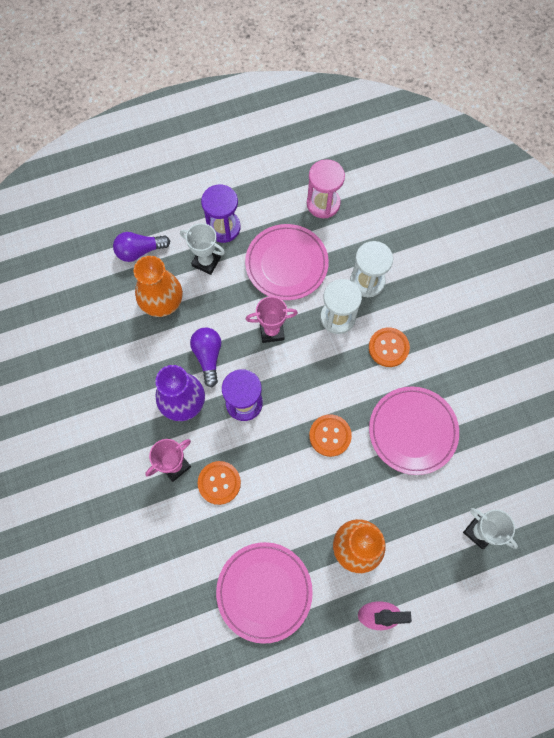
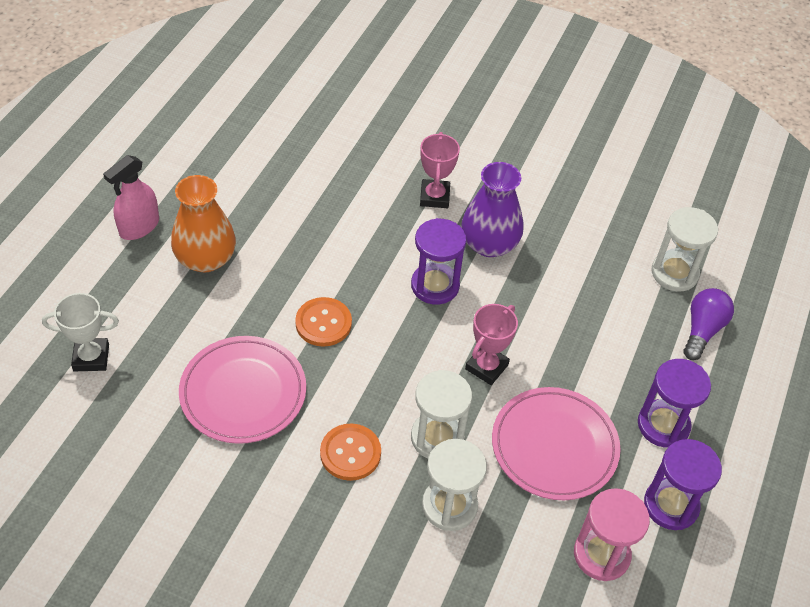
camera: 130 degrees right, 20 degrees down
(108, 291) = (674, 273): none -> white hourglass
(162, 301) = (619, 305): orange vase -> none
(206, 262) = (631, 376): white trophy -> none
(208, 356) = (515, 295): purple light bulb -> none
(219, 483) = (381, 213): orange button -> none
(264, 591) = (256, 174): pink plate -> none
(267, 194) = (671, 505): none -> purple hourglass

